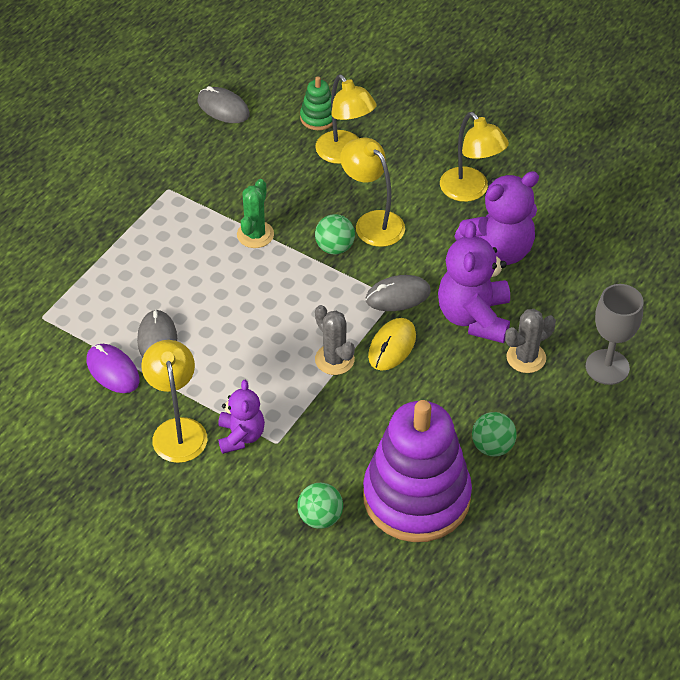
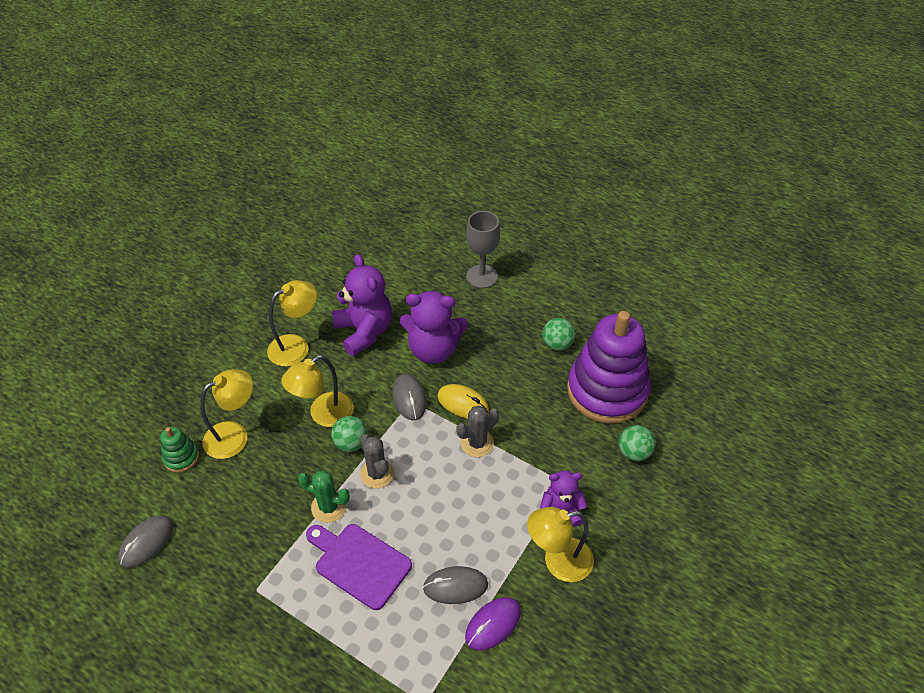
camera: 90 degrees left, 0 degrees up
(189, 262) = (359, 563): none -> purple cutting board
(526, 358) = (473, 320): grey cactus -> grey cactus (377, 473)

